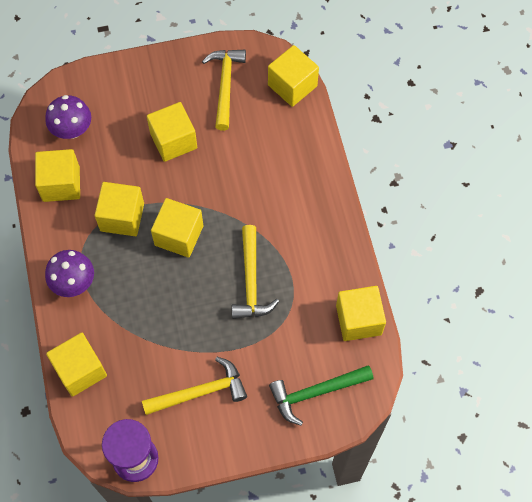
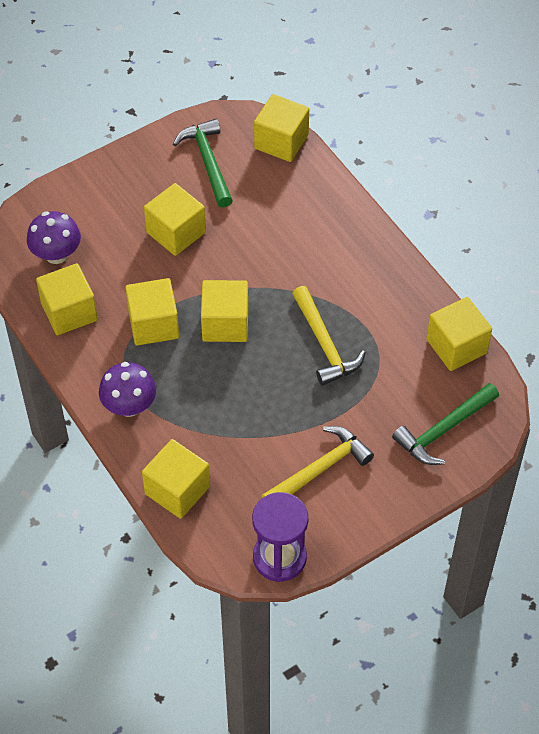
camera: 20 degrees left, 10 degrees down
(225, 86) = (208, 162): yellow hammer -> green hammer

